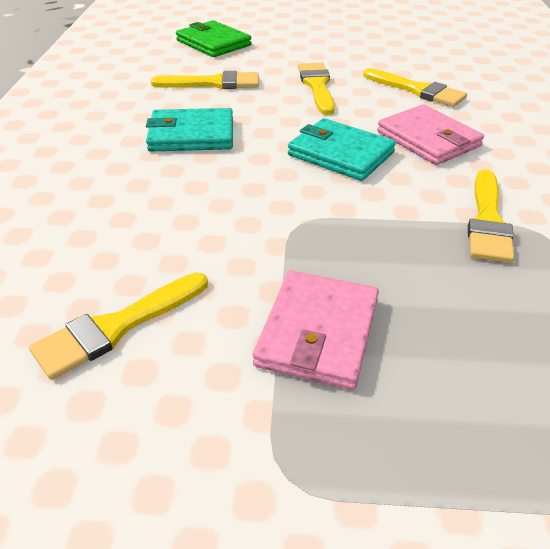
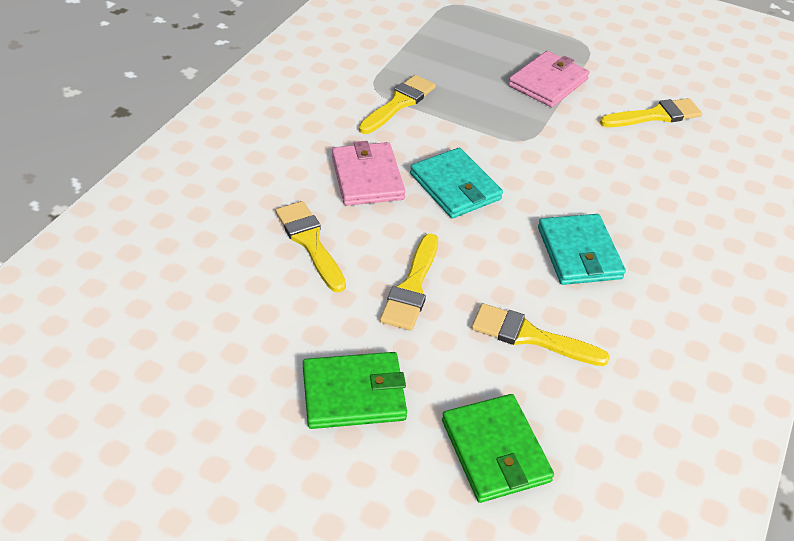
camera: 160 degrees left, 5 degrees up
(191, 135) = (579, 253): turquoise wallet -> turquoise wallet turned 60 degrees clockwise
(309, 43) = (354, 394): none -> green wallet

